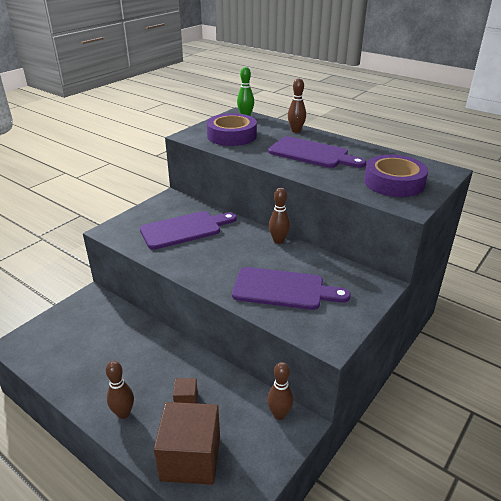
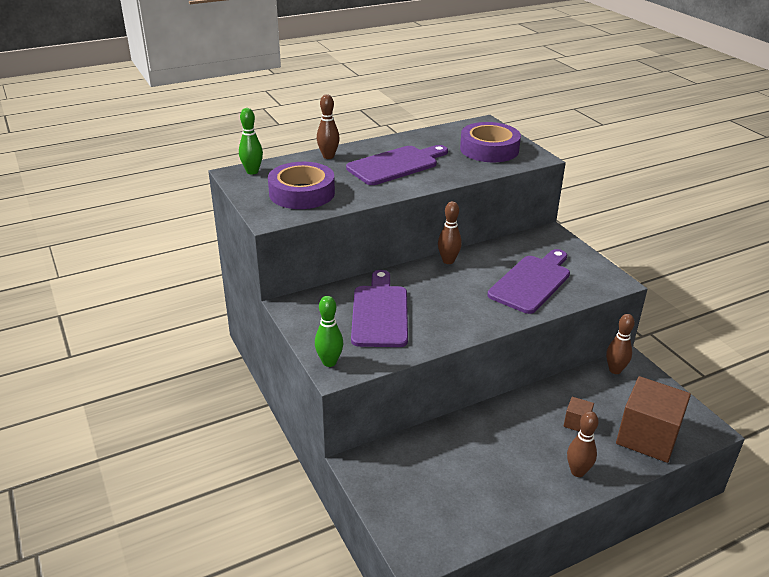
camera: 65 degrees left, 0 degrees up
(117, 226) = (329, 362): none -> green bowling pin

